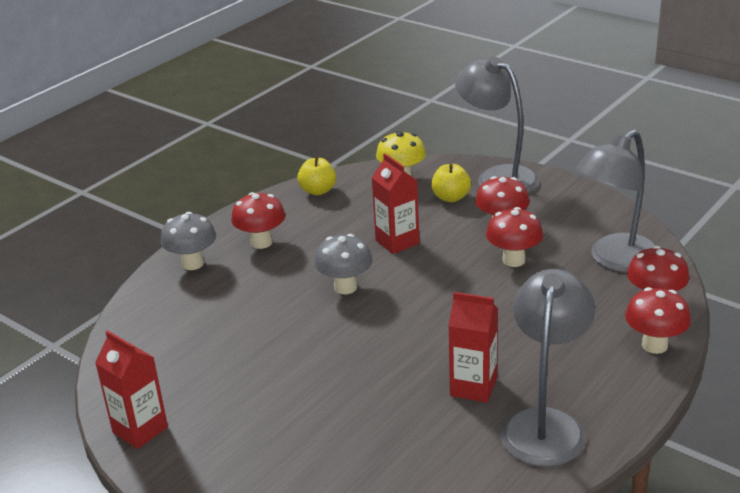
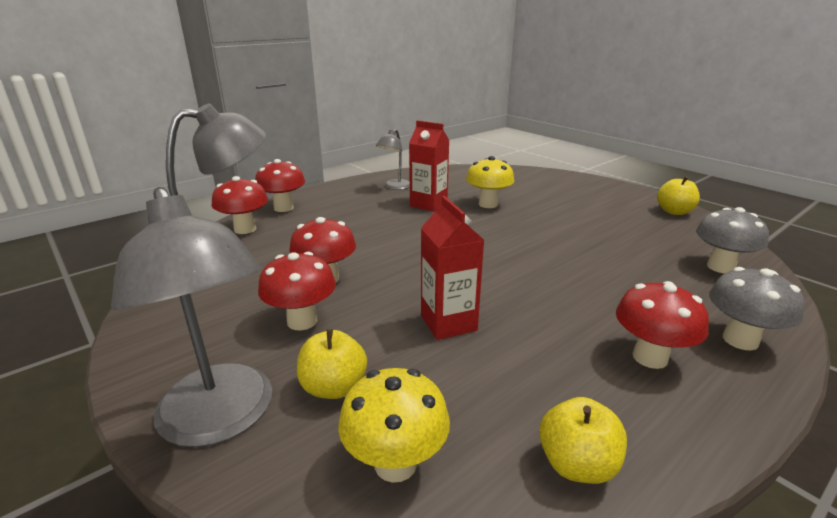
camera: 170 degrees left, 5 degrees down
(140, 430) = (674, 212): red carton -> yellow apple
(345, 287) = (521, 280): grey mushroom -> grey mushroom (720, 267)
(393, 402) = (488, 204): none -> yellow mushroom
(545, 424) = (394, 187): grey lamp -> grey lamp, size x0.53

